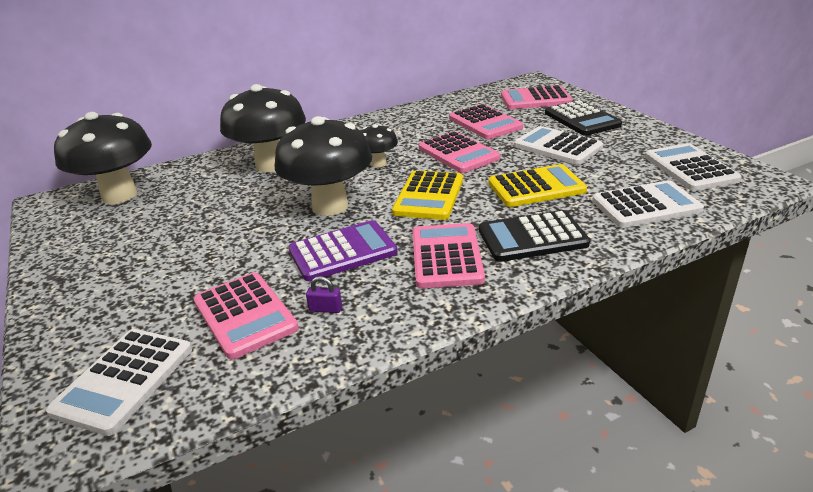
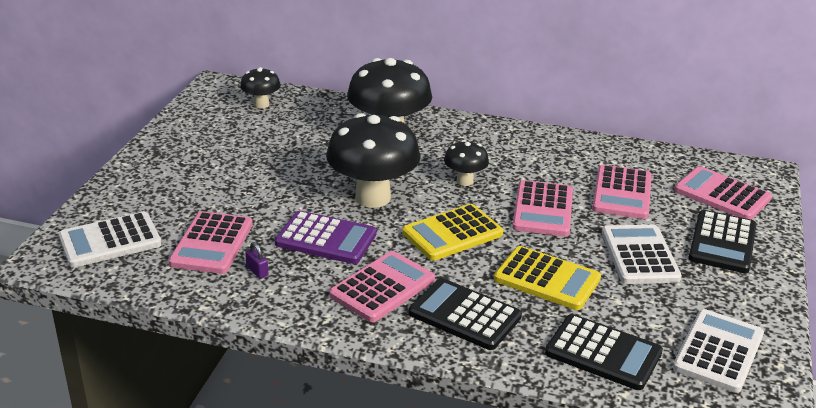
camera: 40 degrees right, 0 degrees up
(120, 195) = (261, 104): black mushroom -> black mushroom, size x0.50
(646, 206) = (603, 353): white calculator -> black calculator

